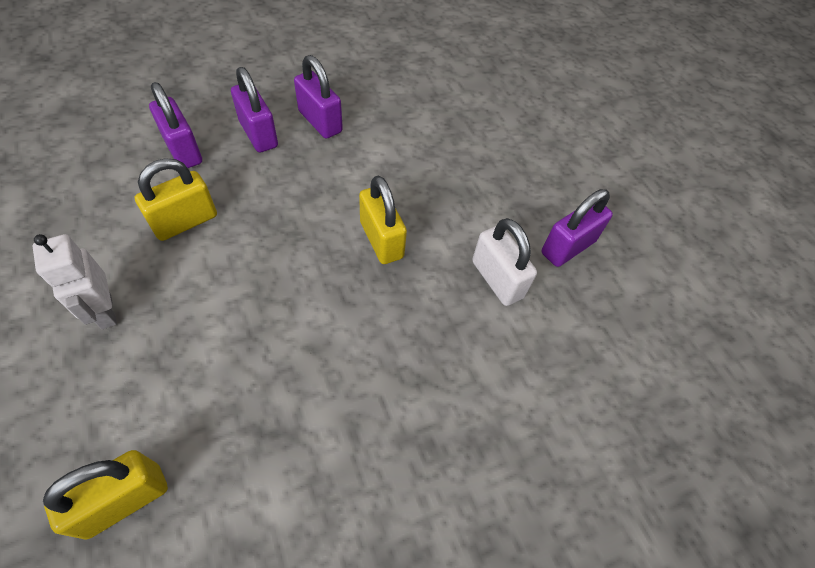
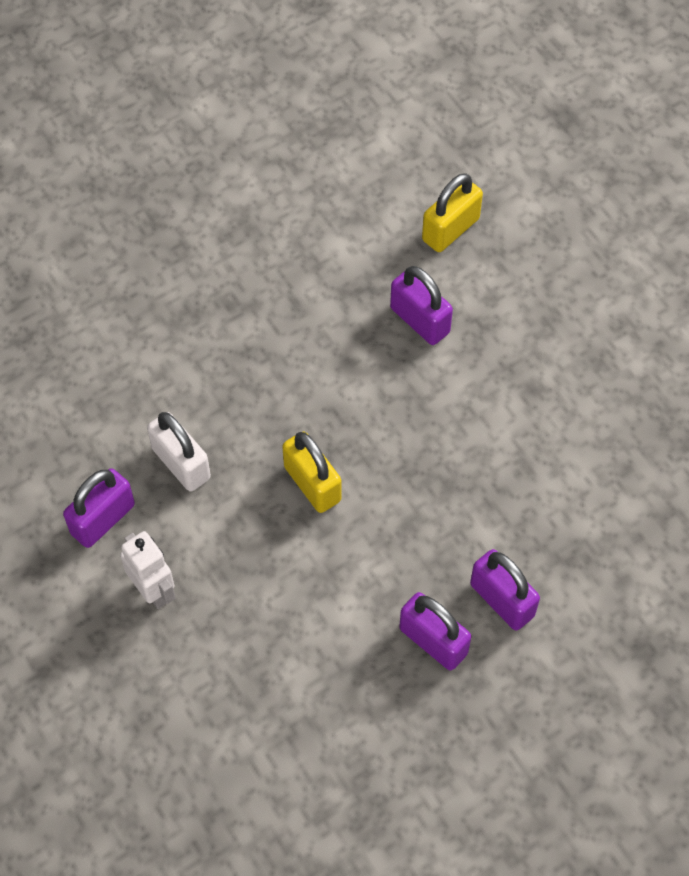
camera: 175 degrees right, 5 degrees up
(105, 311) = (548, 355): white robot -> white robot (153, 590)
(183, 150) = (578, 553): purple padlock -> purple padlock (420, 320)
(185, 222) = (526, 460): yellow padlock -> none

